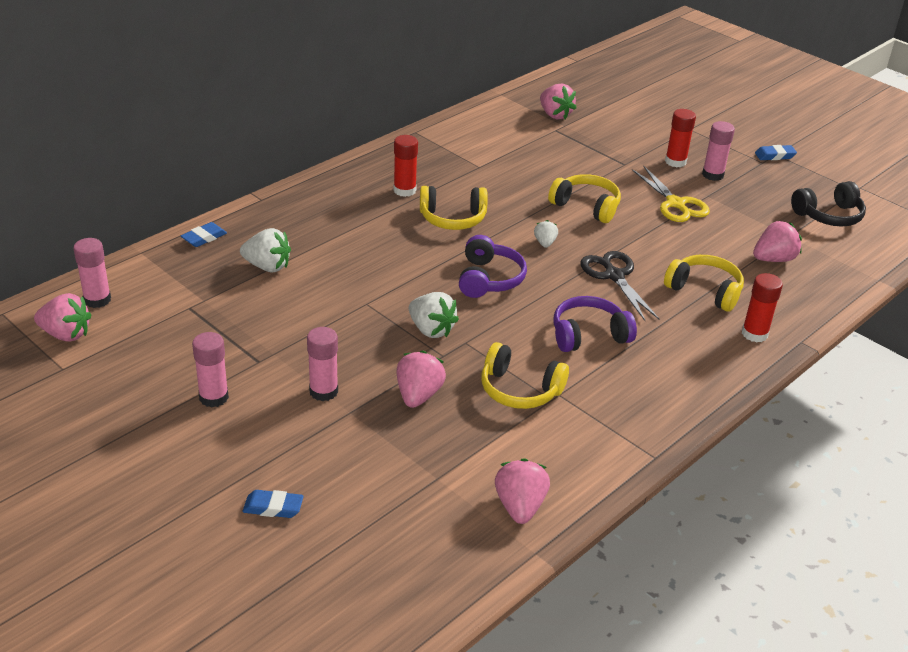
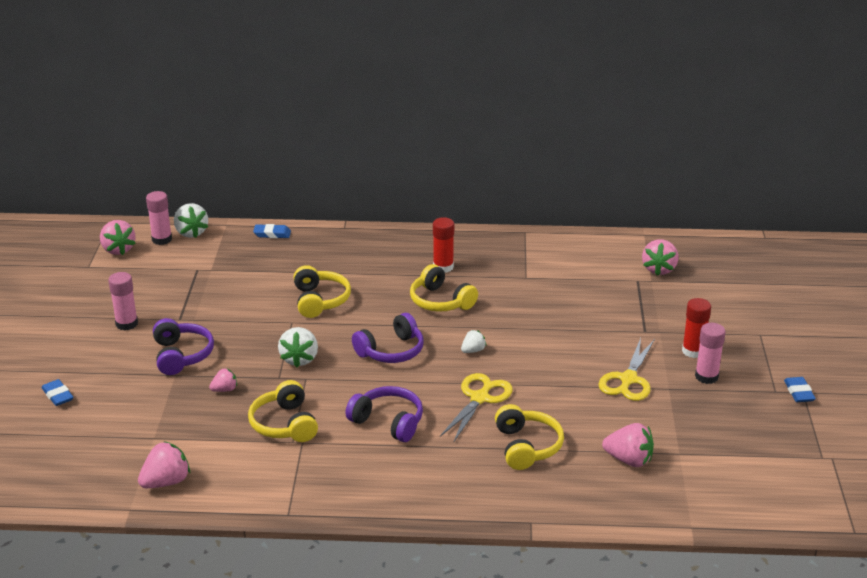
camera: 50 degrees right, 5 degrees down
(267, 266) = (276, 269): white strawberry -> white strawberry (191, 233)
(323, 391) = (182, 355): pink glue stick -> purple headphones
(418, 395) = (224, 389): pink strawberry -> pink strawberry, size x0.58
(586, 206) = (552, 344): yellow headphones -> yellow headphones (320, 300)
(614, 276) = (479, 398): black scissors -> yellow scissors
(754, 334) = (505, 495): red glue stick -> none
(775, 156) = (799, 392): blue eraser -> blue eraser turned 45 degrees clockwise
(828, 216) = (749, 460): black headphones -> none

